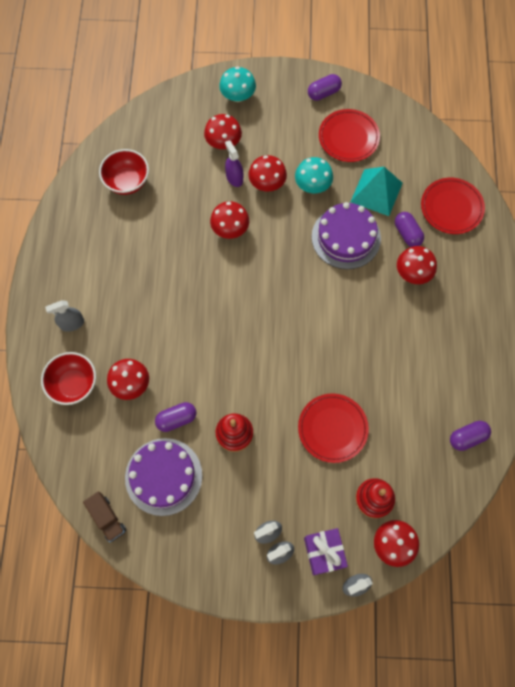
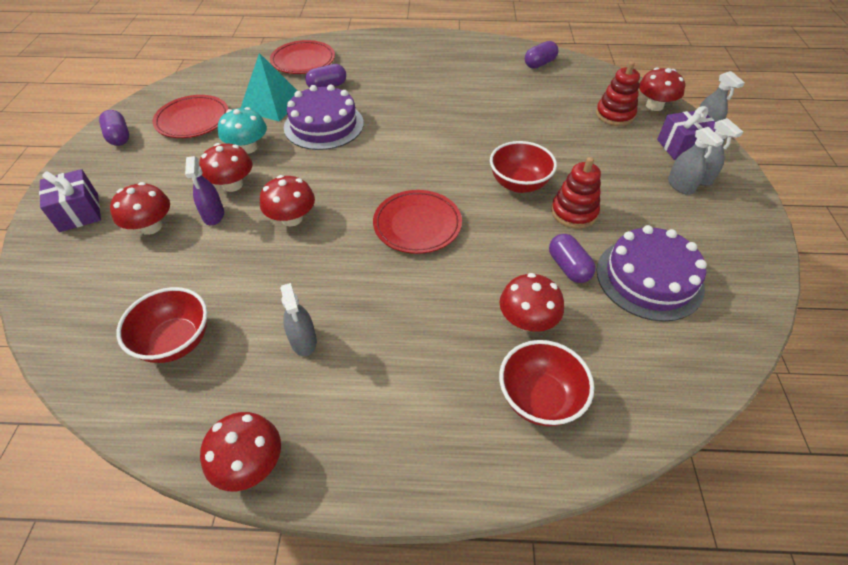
camera: 90 degrees left, 20 degrees down
(72, 323) = (432, 409): grey spray bottle -> grey spray bottle (303, 341)
(107, 518) = (731, 339): brown truck -> none
(234, 178) = (213, 215): purple spray bottle -> purple spray bottle turned 75 degrees counterclockwise
(238, 96) = (79, 212): turquoise mushroom -> purple gift
(269, 394) = (519, 184): none -> red bowl
(332, 428) = (549, 139): red plate -> red plate (417, 225)
(413, 273) = (372, 85): red mushroom -> red mushroom (250, 463)
(467, 437) = (539, 64): purple capsule -> purple capsule turned 75 degrees clockwise

